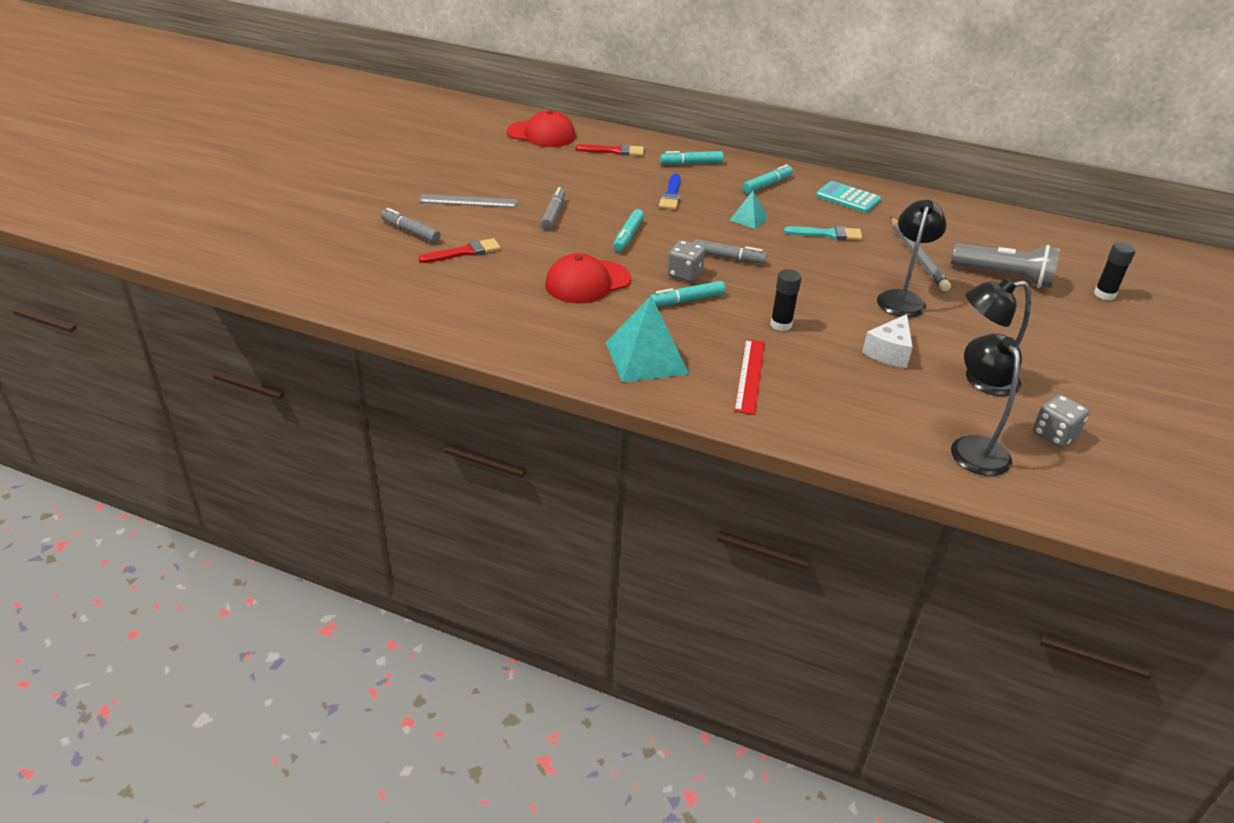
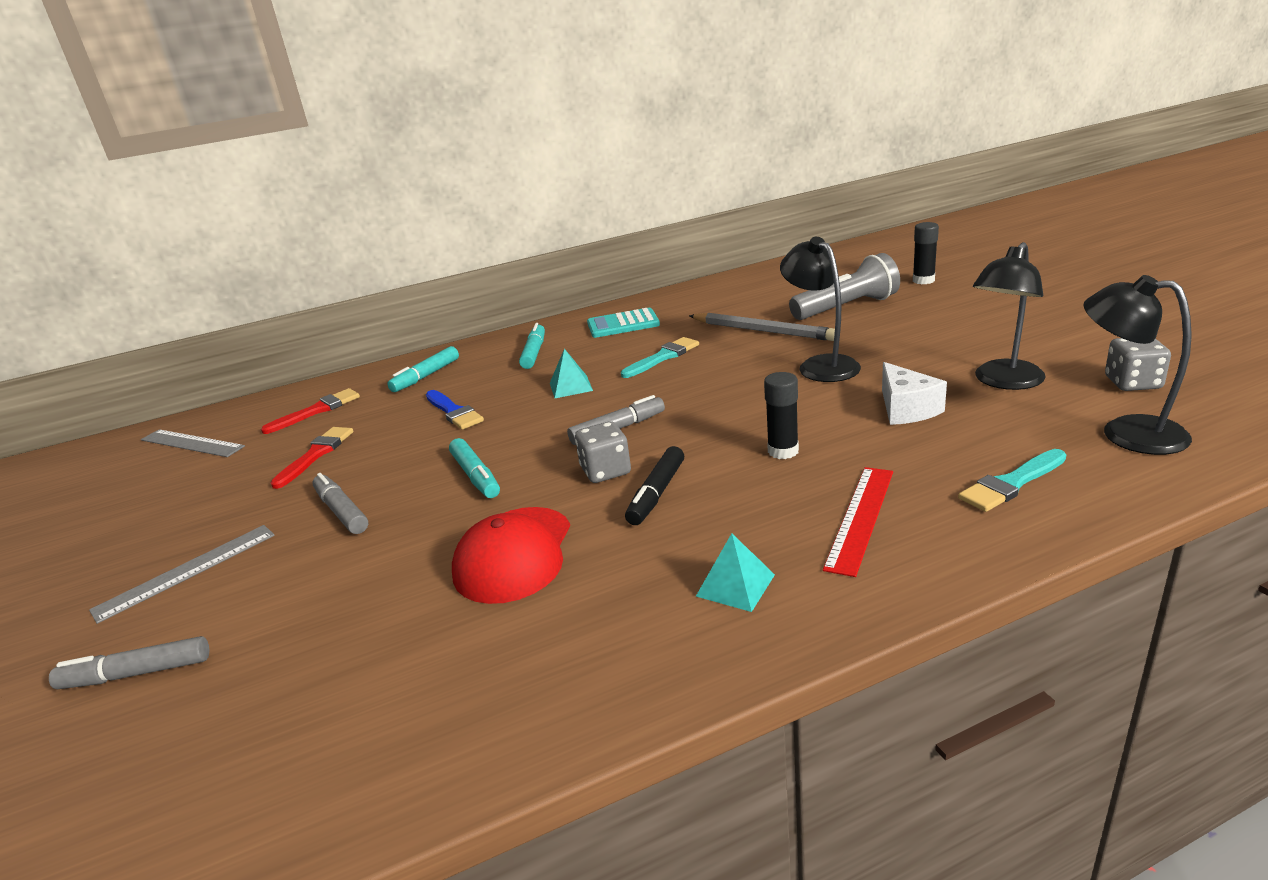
camera: 40 degrees left, 10 degrees down
(464, 252) = (276, 640): red brush -> red brush (316, 455)
(541, 134) = (192, 443): red cap -> grey ruler
(646, 358) = (735, 585): turquoise pyramid -> turquoise pyramid, size x0.53
(686, 300) = (657, 494): turquoise marker -> black marker
(750, 375) = (860, 518): red ruler -> red ruler turned 60 degrees clockwise
(852, 417) = (1011, 483): none -> turquoise brush

